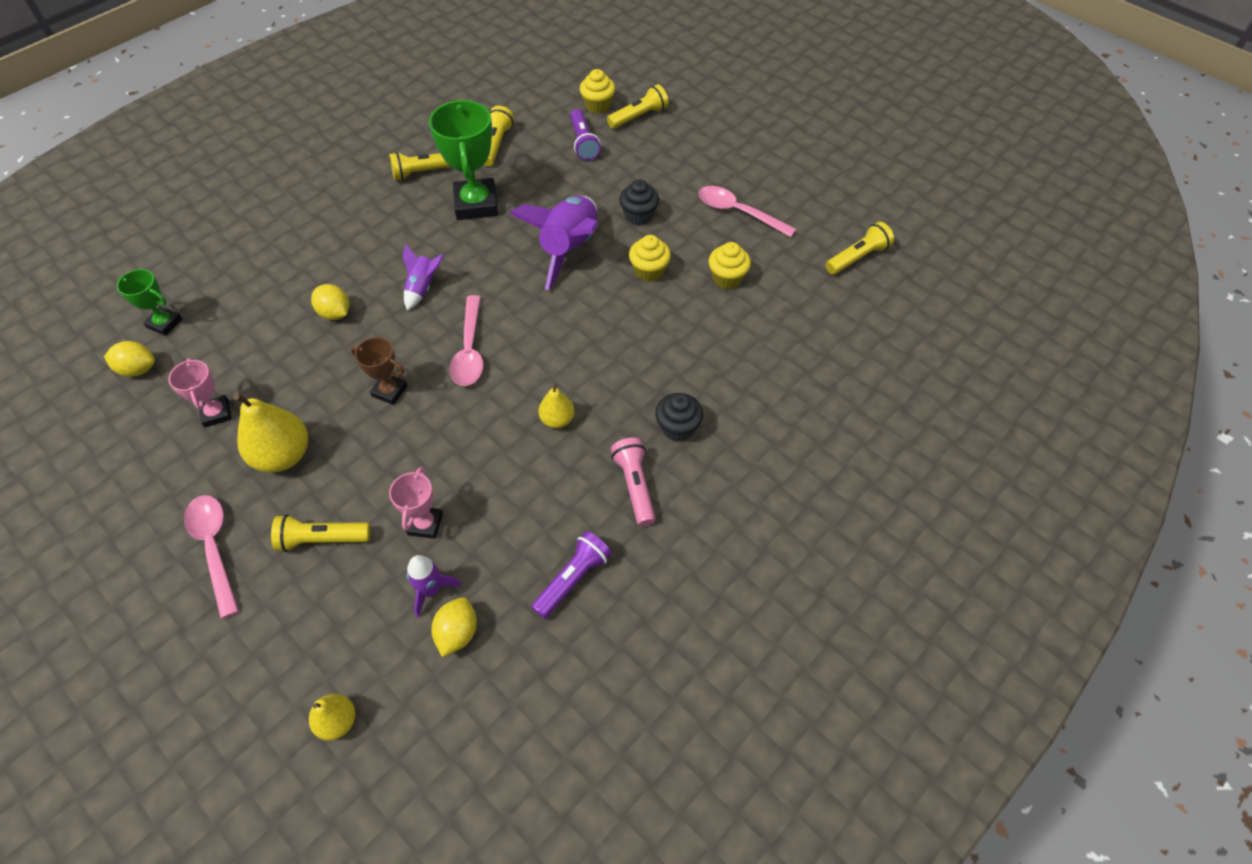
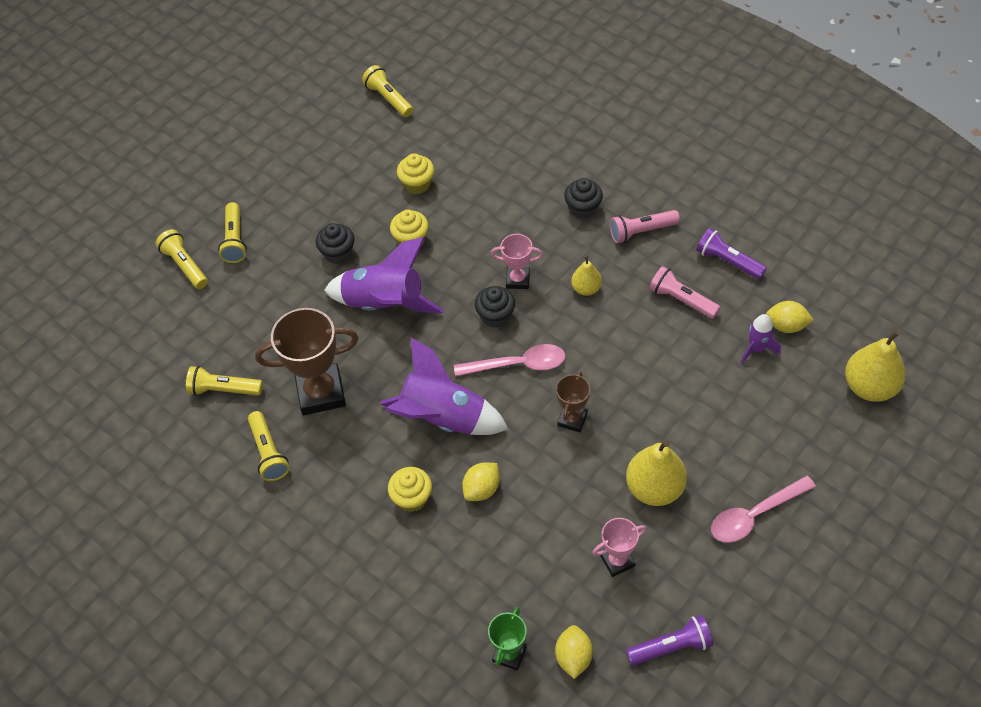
camera: 90 degrees left, 0 degrees up
(322, 539) = (730, 435): yellow flashlight -> yellow flashlight (235, 240)
(337, 721) = (869, 387): yellow pear -> yellow pear, size x1.77
(423, 288) = (443, 418): purple rocket -> purple rocket, size x2.00
(425, 524) = (701, 364): pink trophy -> pink trophy (518, 279)
(476, 204) = (321, 393): green trophy -> brown trophy
(523, 516) = (681, 300): none -> pink flashlight
(535, 335) = (495, 316): none -> black cupcake
(583, 143) = (226, 310): purple flashlight -> purple flashlight (671, 647)
(598, 106) = (163, 303): yellow cupcake -> yellow cupcake (412, 498)
(738, 212) = (332, 179): pink spoon -> none

